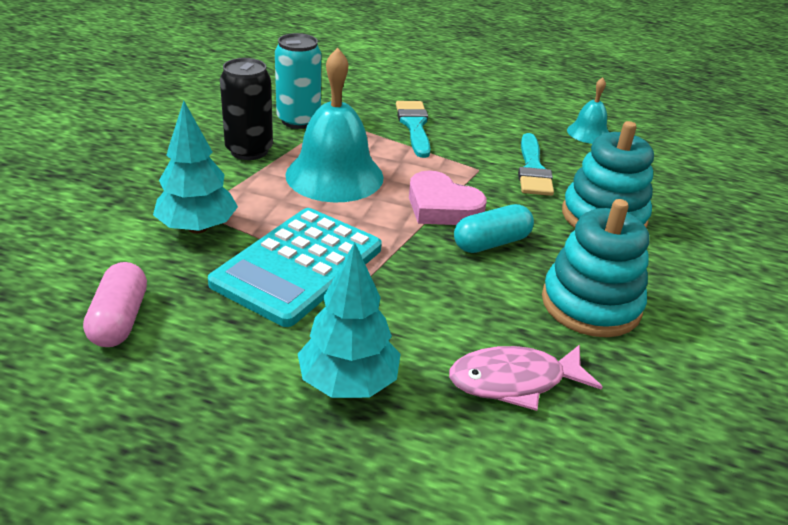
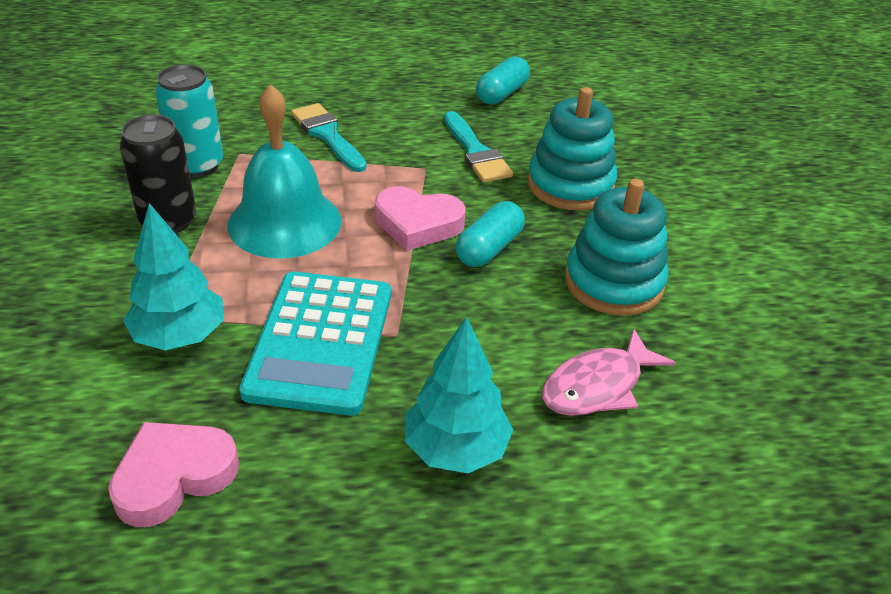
camera: 25 degrees left, 5 degrees up
(119, 319) = (174, 476): pink capsule -> pink heart
(588, 133) = (501, 94): turquoise bell -> turquoise capsule

